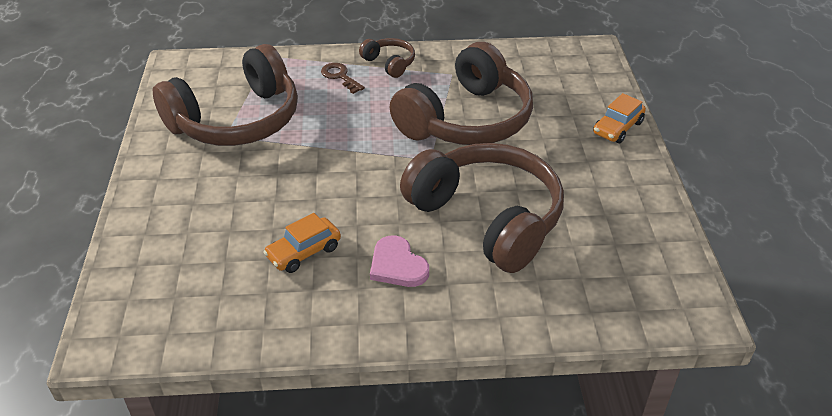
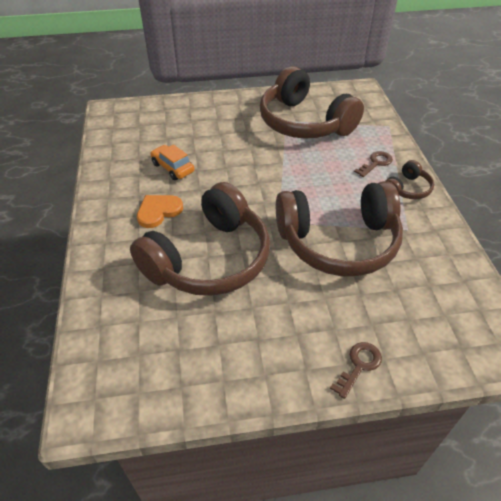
camera: 85 degrees right, 5 degrees up
(397, 265) = (158, 211): pink heart -> orange heart
(466, 120) = (338, 242): brown headphones -> brown headphones turned 45 degrees counterclockwise
(617, 128) = (359, 366): orange car -> brown key

